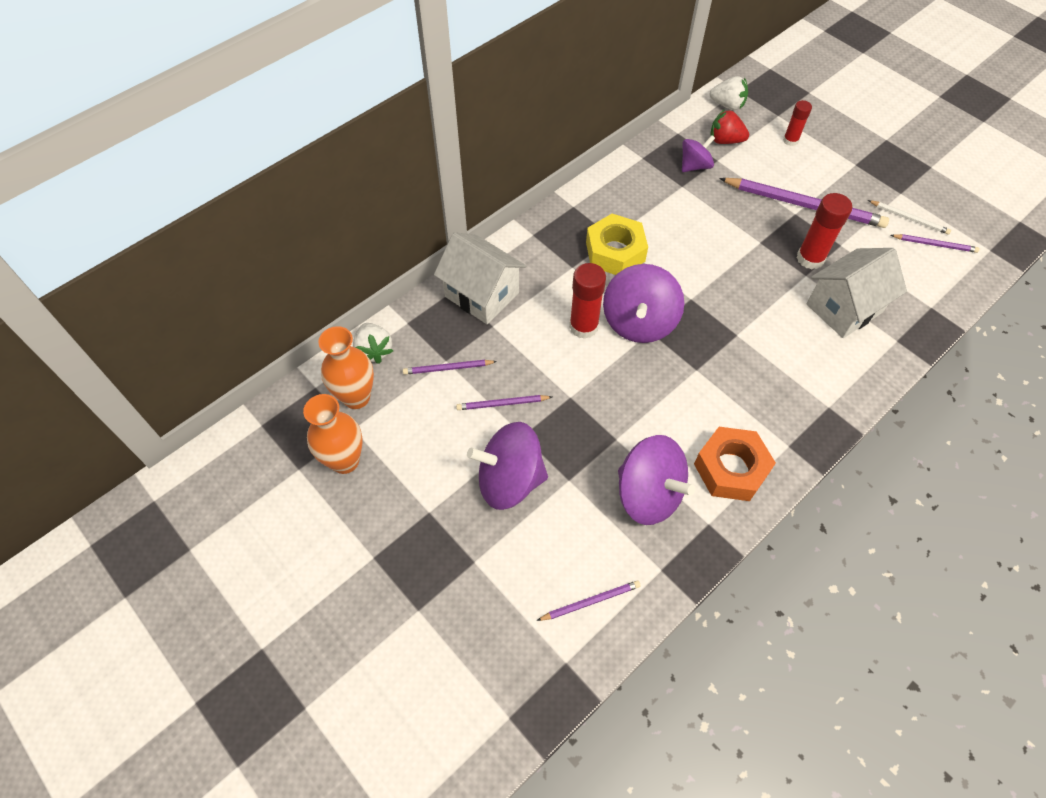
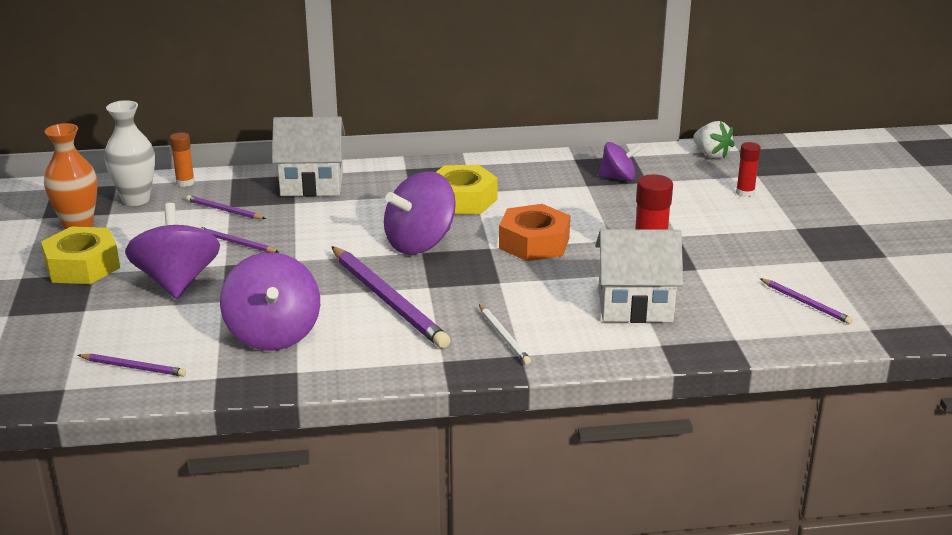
camera: 35 degrees right, 30 degrees down
(356, 397) = (136, 199): orange vase -> white vase
(374, 350) = (185, 182): white strawberry -> orange glue stick
(410, 510) = (82, 266): none -> yellow nut
(482, 294) = (312, 184): white house -> white house turned 75 degrees counterclockwise
(509, 480) = (177, 282): purple spinning top -> purple spinning top turned 45 degrees clockwise
(583, 326) = (368, 228): red glue stick -> none
(725, 140) = (674, 173): red strawberry -> none
(731, 469) = (367, 351): orange nut -> orange nut (534, 243)
(804, 205) = (695, 233): purple pencil -> purple pencil (388, 300)
(909, 218) = (802, 278): white pencil -> white pencil (504, 336)

